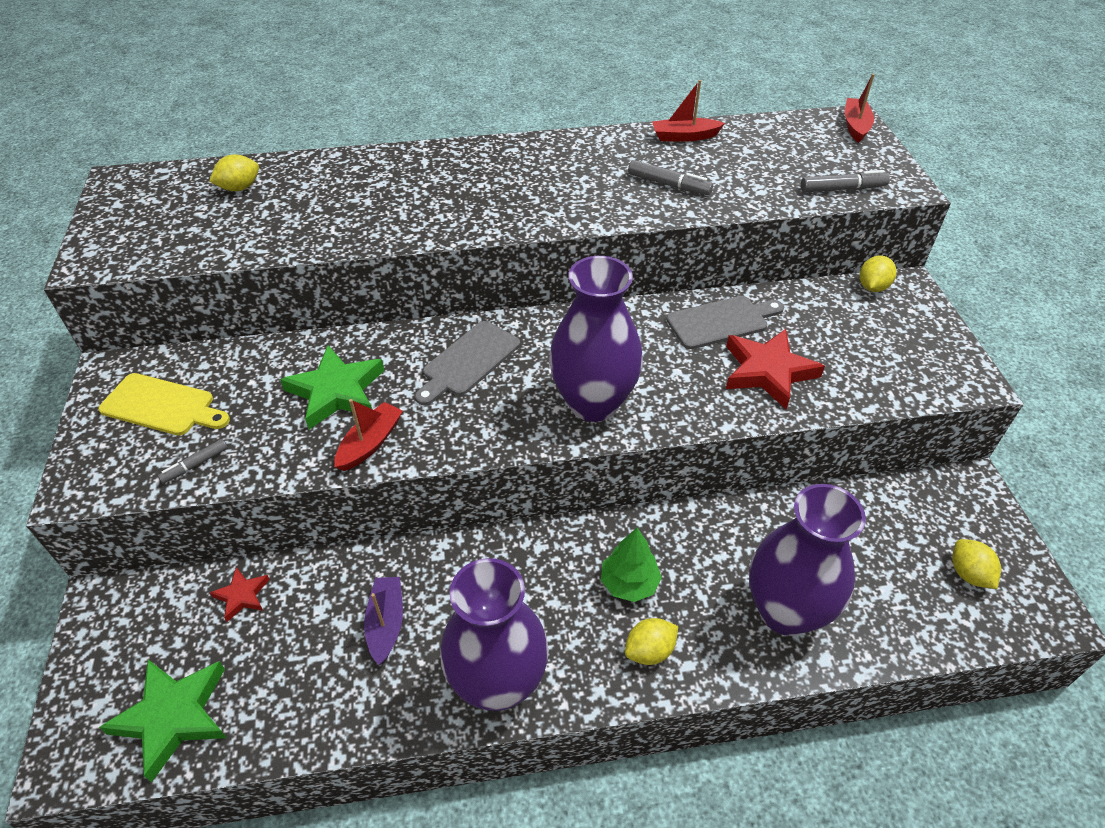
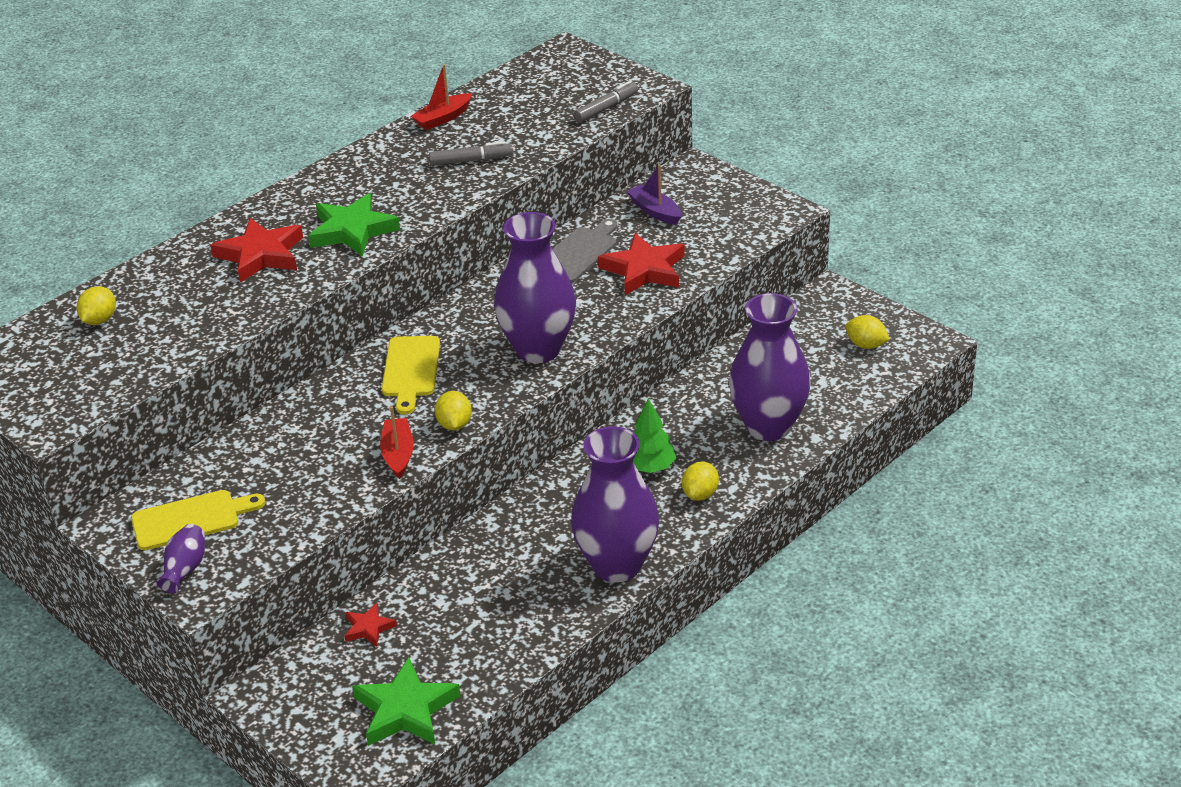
camera: 35 degrees left, 10 degrees down
(101, 453) = (185, 569): none -> purple vase
(195, 465) = (275, 535): grey marker -> none
(336, 391) = (327, 439): green star -> green star (352, 231)
(386, 623) = (500, 581): purple boat -> purple boat (655, 211)
(411, 190) = (261, 255): none -> red star
(468, 361) = (411, 370): grey cutting board -> yellow cutting board
(855, 126) = (571, 54): red boat -> none
(872, 287) = (668, 178): yellow lemon -> yellow lemon (454, 425)

